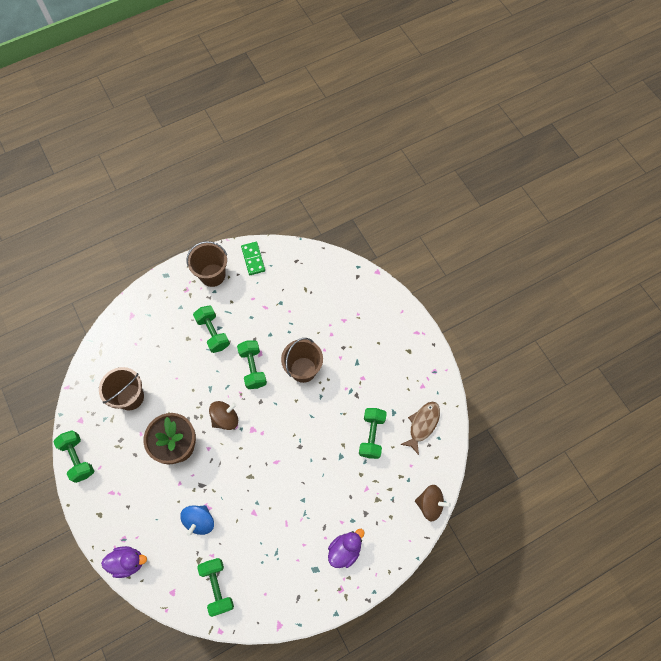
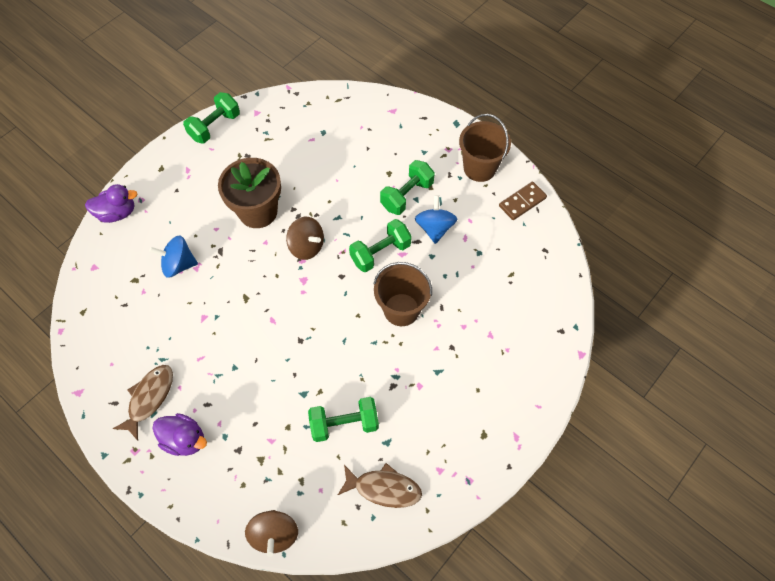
camera: 70 degrees right, 5 degrees down
(128, 562) = (117, 213): purple duck -> purple duck turned 75 degrees counterclockwise
(130, 397) = (298, 146): brown bucket -> none
(217, 587) = (109, 310): green dumbbell -> none
(248, 324) = (434, 228): none -> blue spinning top
(253, 259) = (522, 202): green domino -> brown domino
(304, 569) = (149, 398): none -> brown fish

